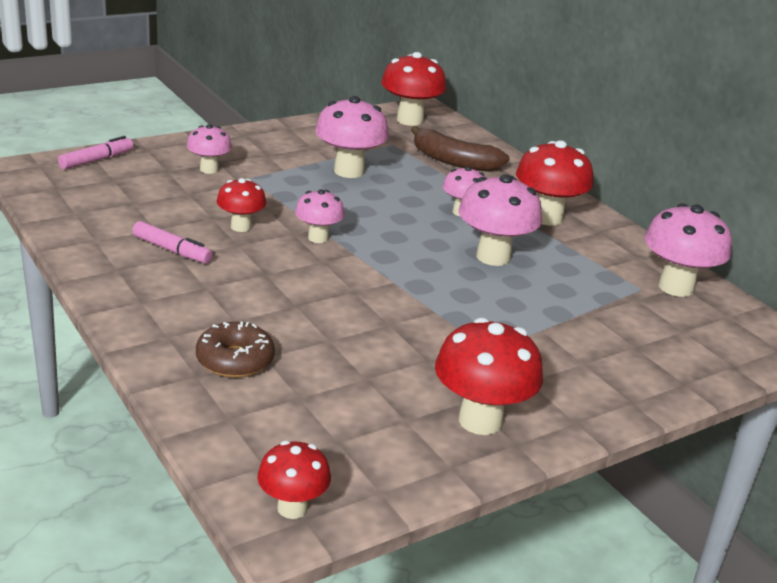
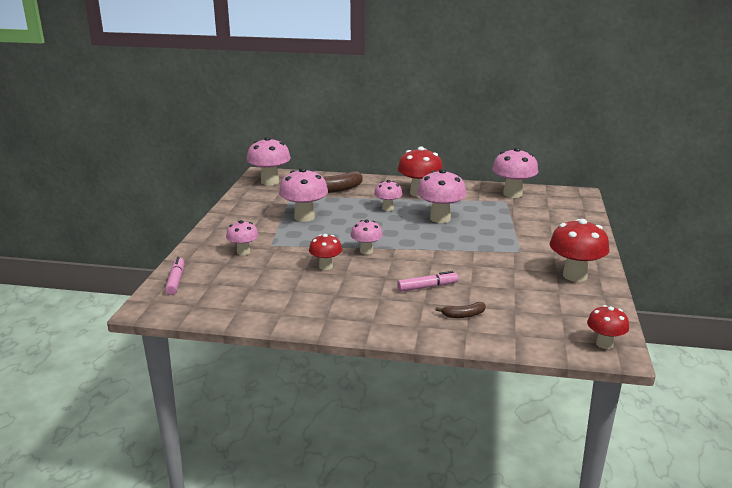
camera: 45 degrees left, 5 degrees down
(172, 250) = (326, 294): pink marker -> pink marker (427, 287)
(235, 360) = (463, 315): brown donut -> brown banana
(410, 120) = (270, 182): red mushroom -> pink mushroom

